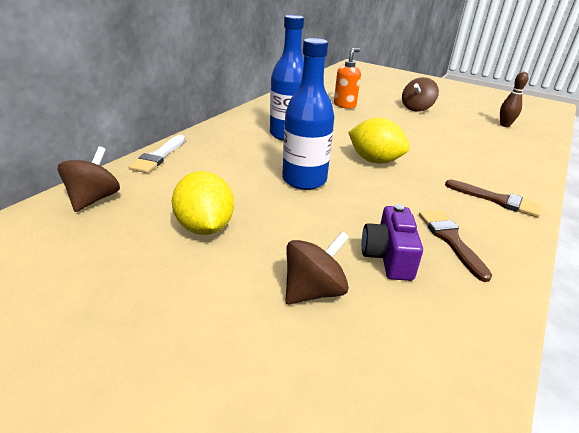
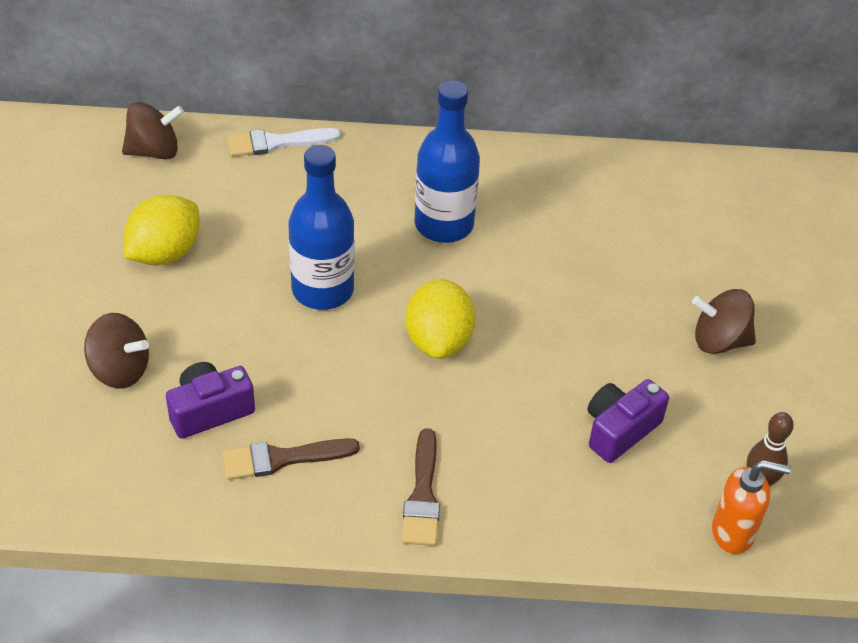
camera: 60 degrees right, 15 degrees up
(345, 105) = (632, 244): orange soap dispenser -> orange soap dispenser (733, 533)
(450, 239) = (282, 459): brown brush -> brown brush turned 150 degrees counterclockwise
(463, 140) = (619, 430): none -> purple camera

